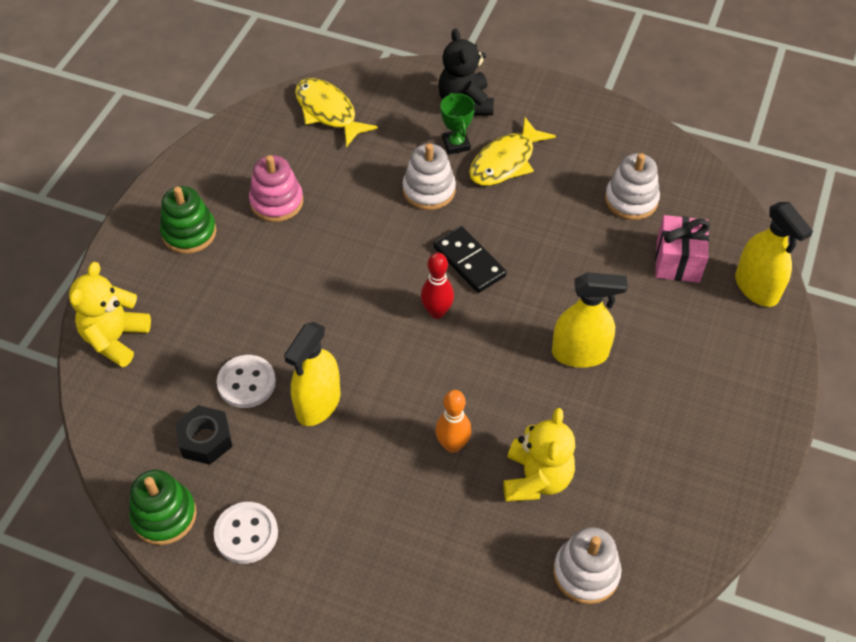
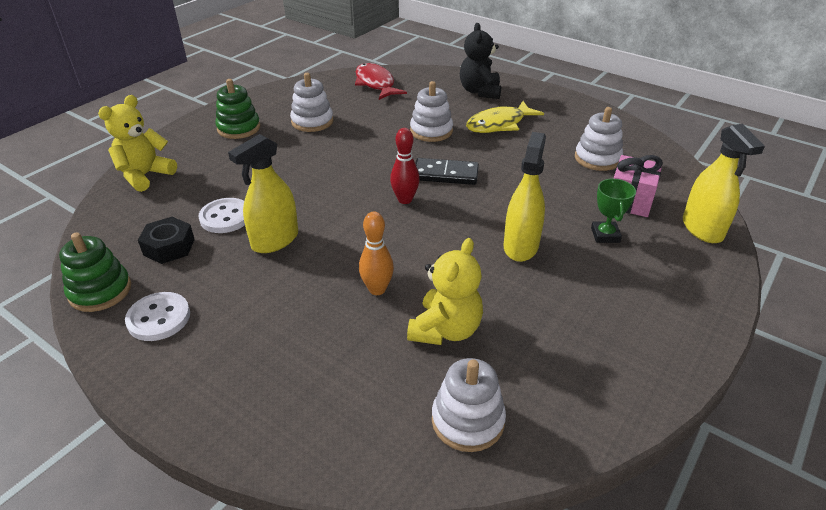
camera: 15 degrees right, 15 degrees down
(276, 202) = (312, 122): pink stacking toy -> white stacking toy
(328, 112) = (376, 84): yellow fish -> red fish
(456, 144) = (463, 111): green trophy -> green trophy (605, 235)
(469, 262) = (445, 174): black domino -> black domino turned 60 degrees counterclockwise
(580, 353) = (520, 246): yellow spray bottle -> yellow spray bottle turned 90 degrees counterclockwise

